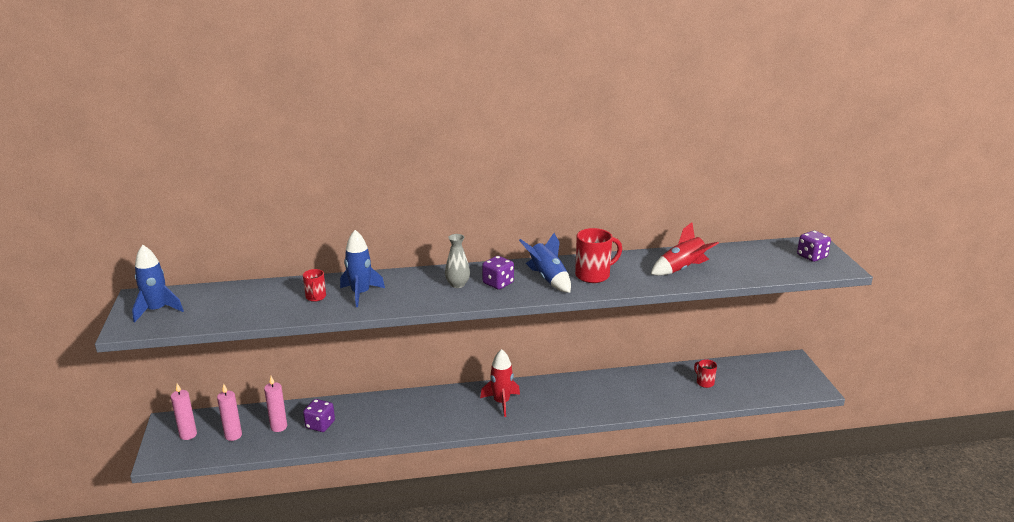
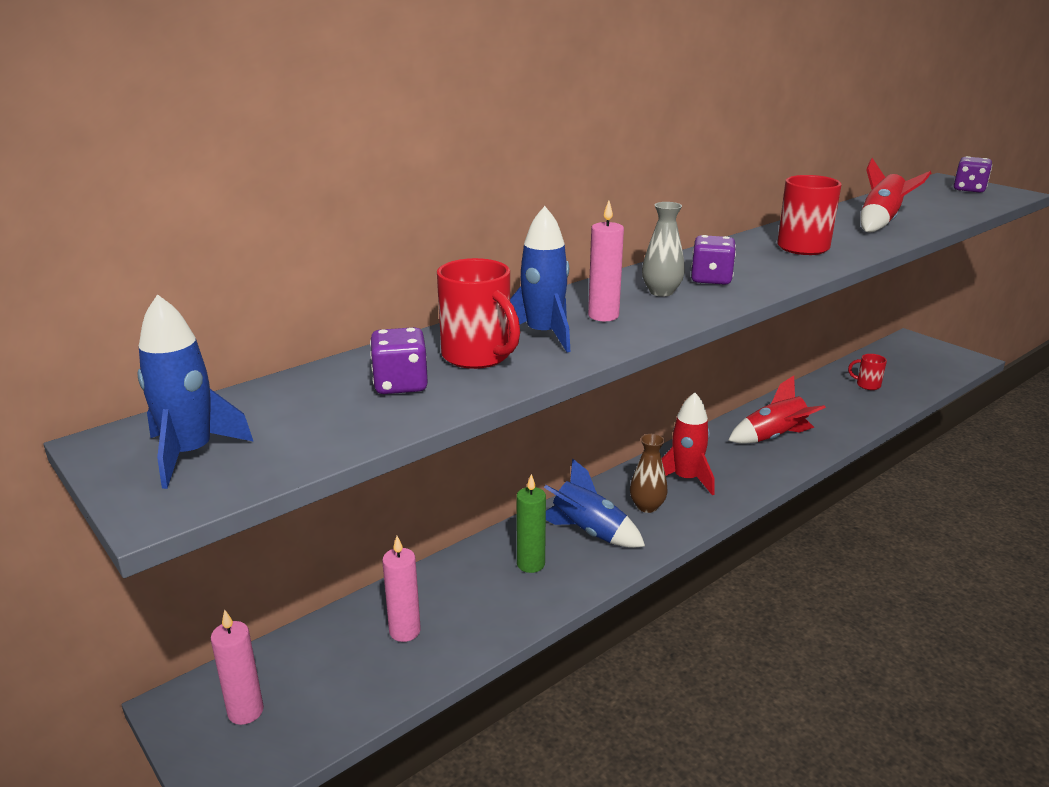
camera: 30 degrees left, 0 degrees up
(233, 435) = (337, 677): pink candle -> pink candle (603, 316)
(316, 297) = (478, 356): red mug -> red mug, size x1.77
(320, 425) = (471, 601): purple dice -> purple dice (400, 384)
(366, 418) = (530, 564): none -> green candle
(460, 410) = (647, 506): none -> brown vase
(548, 279) = (760, 261): blue rocket -> blue rocket (589, 532)
(588, 396) = (774, 438): none -> red rocket

